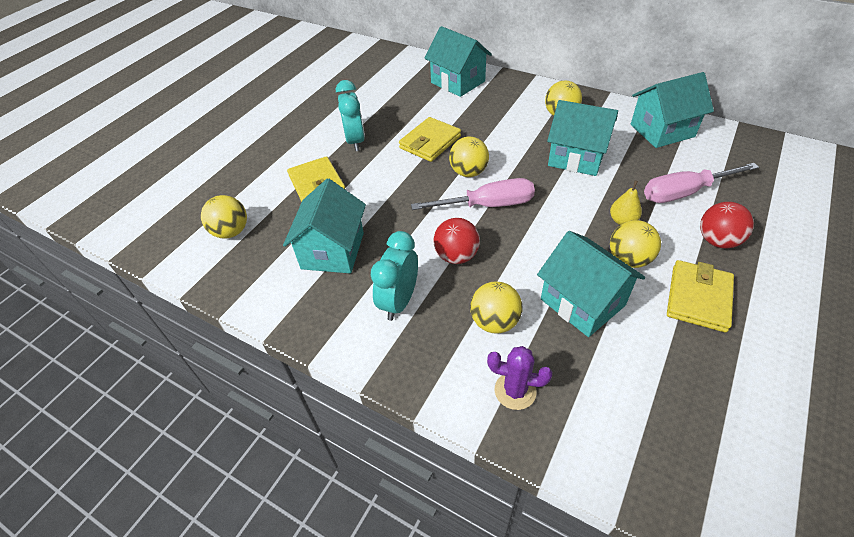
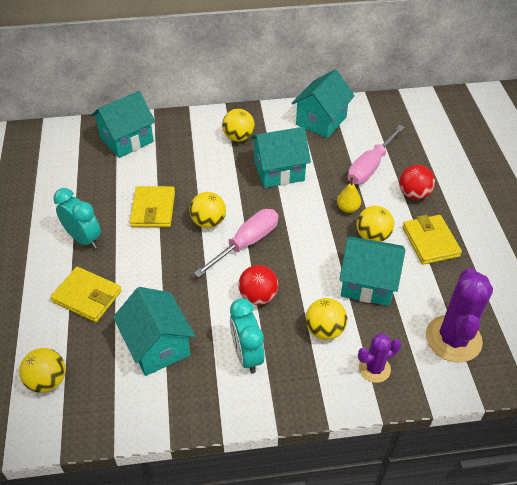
camera: 40 degrees left, 0 degrees up
(458, 82) = (127, 140): turquoise house -> turquoise house turned 45 degrees counterclockwise
(640, 417) = (453, 339): none -> purple cactus

